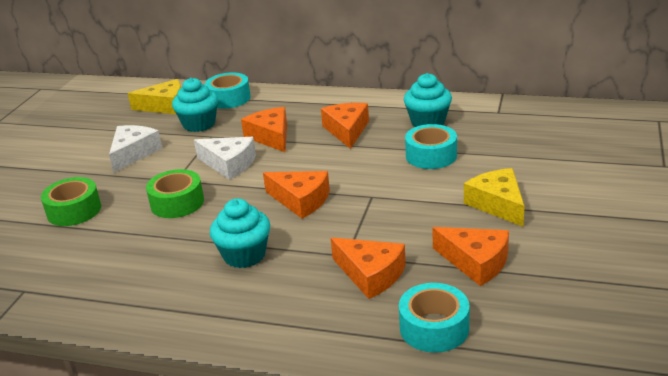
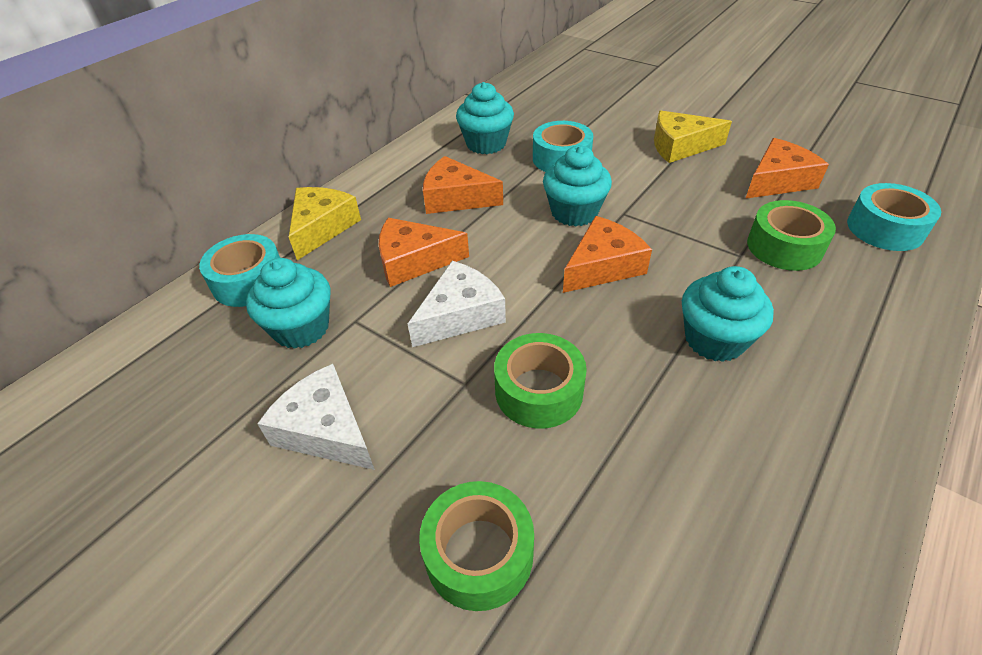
camera: 70 degrees left, 15 degrees up
(165, 106) = (185, 361): yellow cheese -> yellow cheese (322, 228)
(359, 177) = (574, 212): none -> turquoise cupcake
(370, 274) = (784, 247): orange cheese -> green tape

